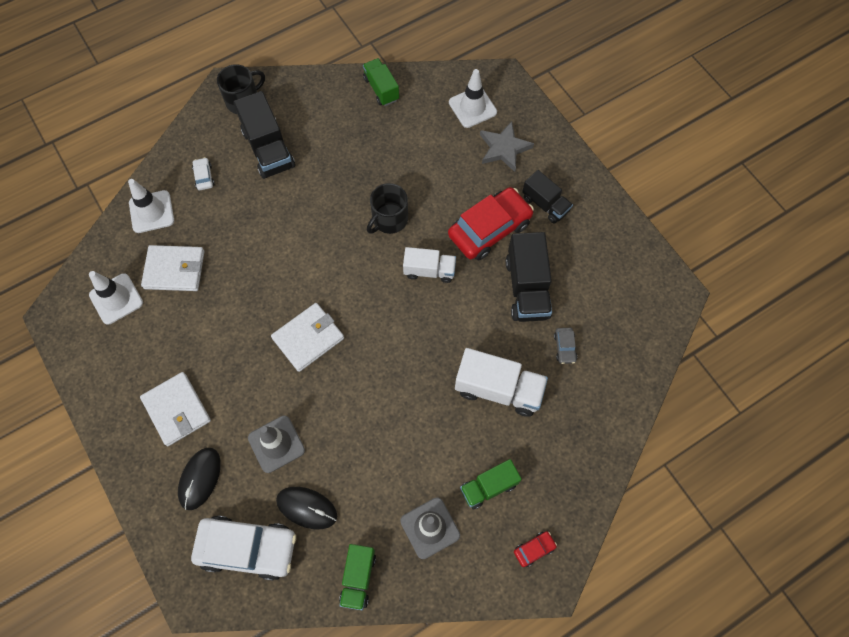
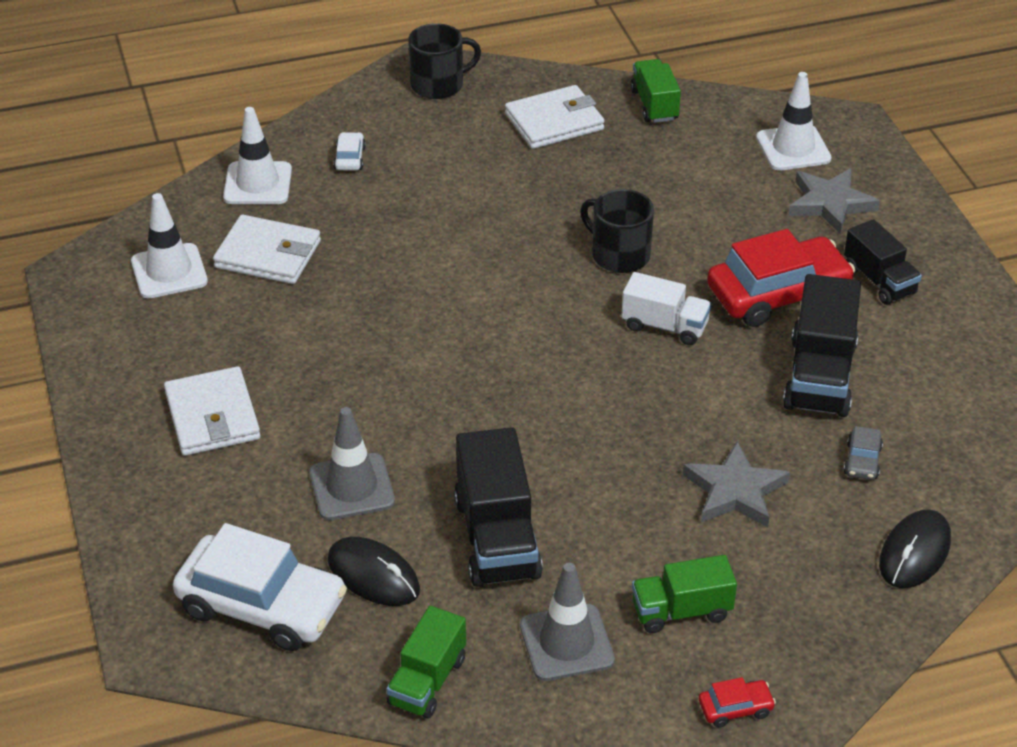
camera: 15 degrees right, 25 degrees down
(200, 478) = (218, 505): black mouse -> black mouse (914, 552)
(268, 149) = (457, 144): black truck -> black truck (497, 538)
(308, 338) = (445, 371): white wallet -> white wallet (554, 122)
(389, 219) = (619, 255): black mug -> black mug turned 75 degrees clockwise
(498, 389) = (735, 491): white truck -> grey star

